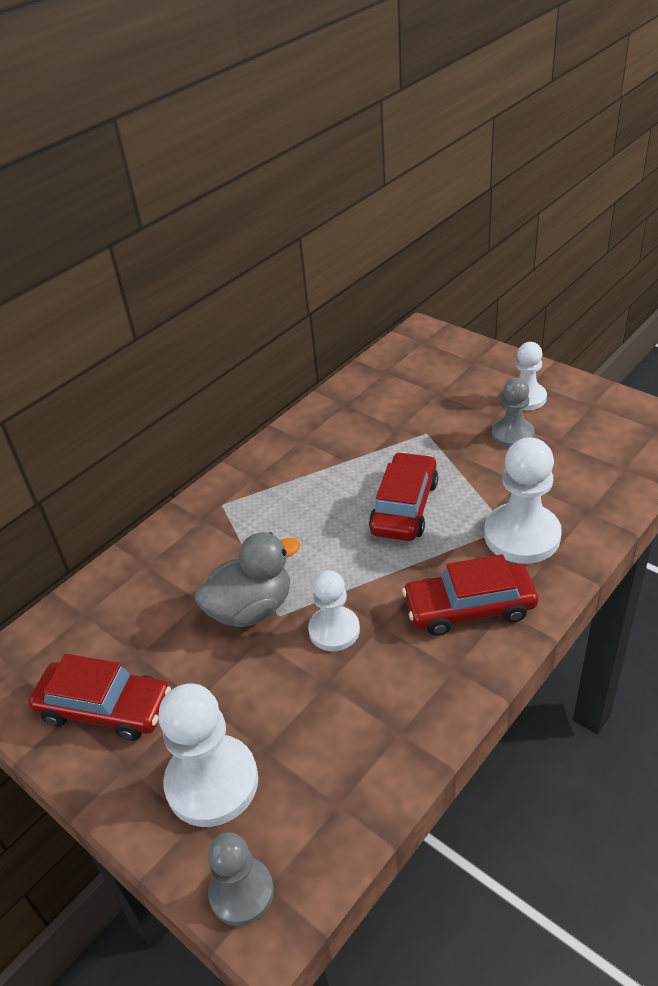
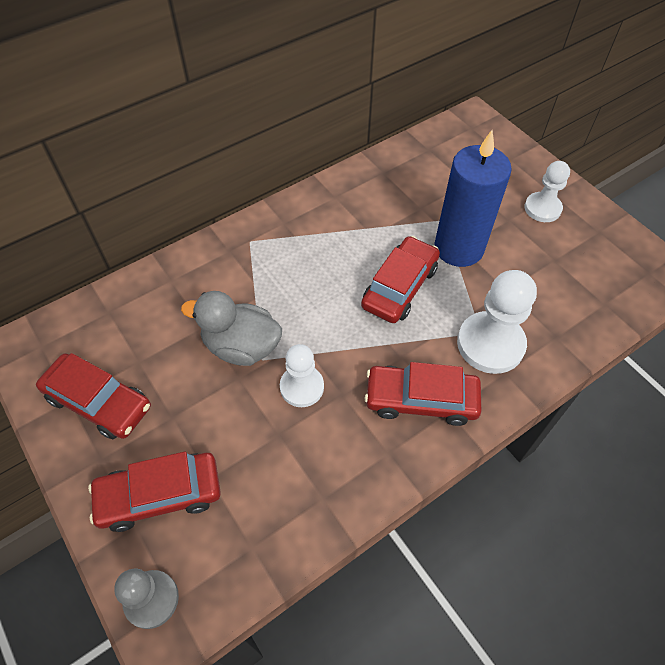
camera: 10 degrees right, 15 degrees up
(212, 782) = (160, 495): white pawn -> red car
(251, 609) = (241, 346): grey duck -> grey duck turned 150 degrees counterclockwise
(453, 455) = (458, 248): none -> blue candle
(512, 435) = (517, 242): grey pawn -> none

